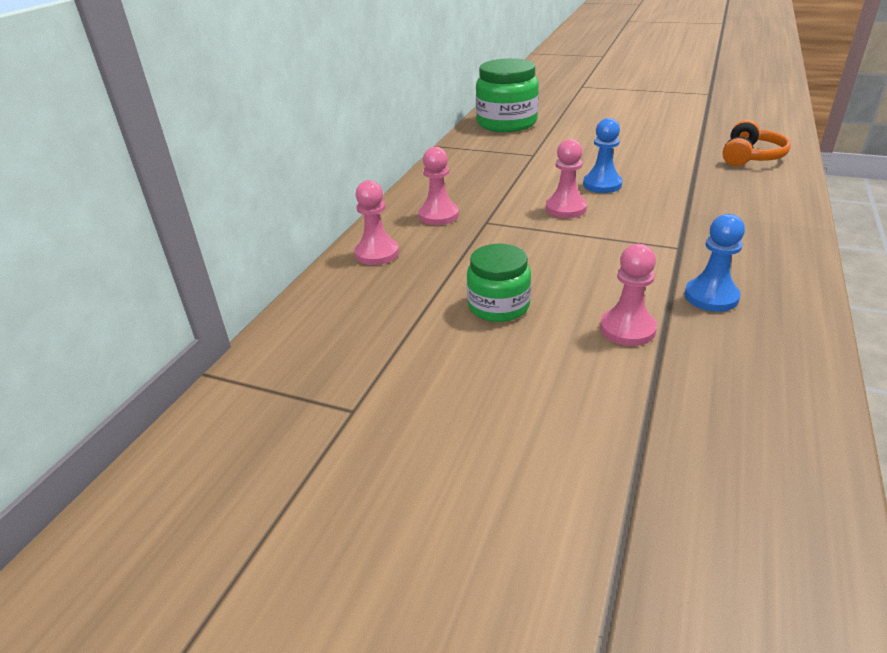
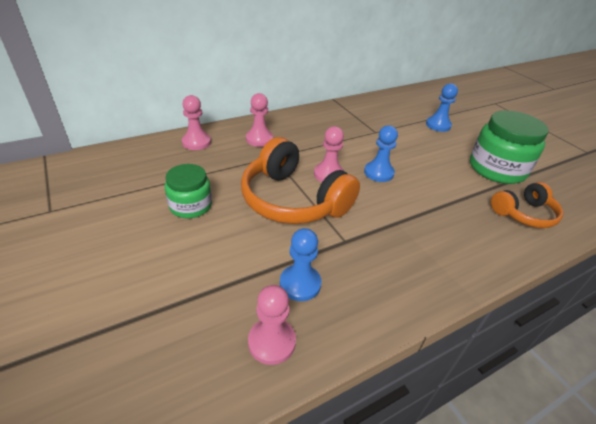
camera: 35 degrees right, 5 degrees up
(506, 123) = (398, 105): green jar -> green jar (497, 169)
(573, 124) = (438, 125): none -> blue pawn
(579, 244) = (293, 200): none -> orange headphones
(627, 329) = (220, 265): pink pawn -> pink pawn (271, 342)

